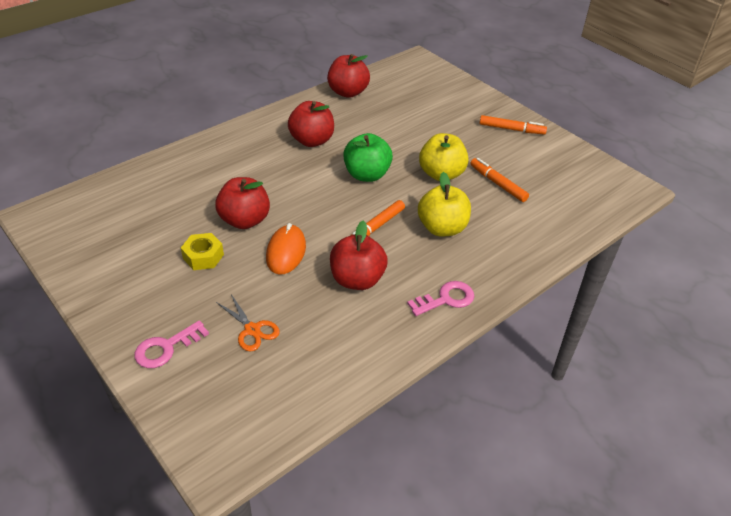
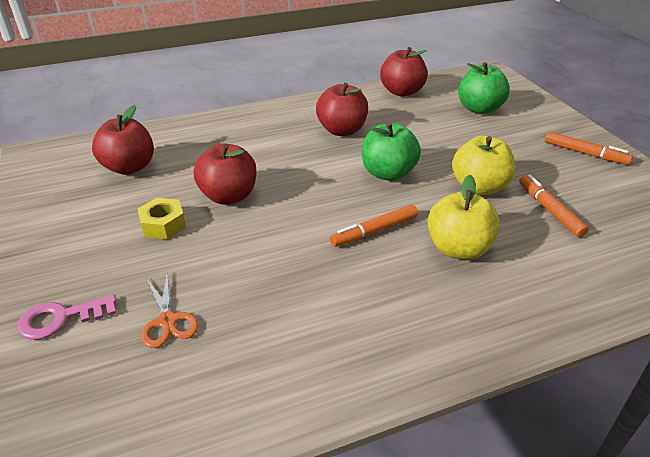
camera: 20 degrees right, 5 degrees down
(286, 252) = (255, 238): orange mouse -> none
(357, 279) = (324, 288): red apple -> red apple (129, 167)
(419, 100) = (479, 109): none -> green apple
(446, 299) = (431, 340): pink key -> none

